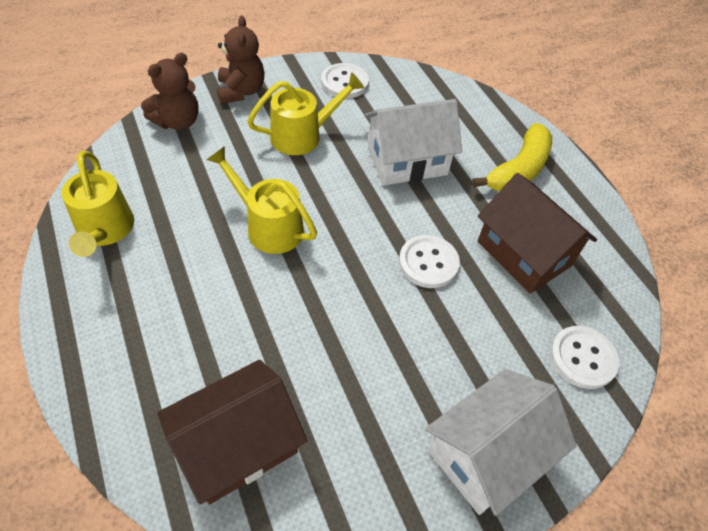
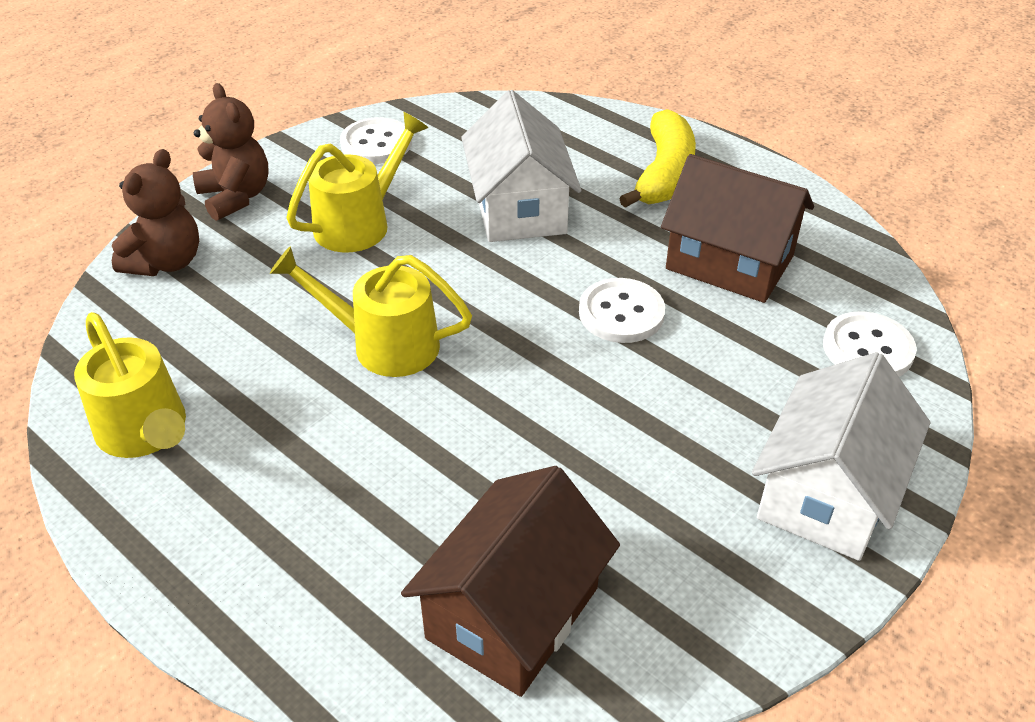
camera: 20 degrees left, 10 degrees down
(407, 161) = (519, 208): white house -> white house turned 60 degrees counterclockwise

